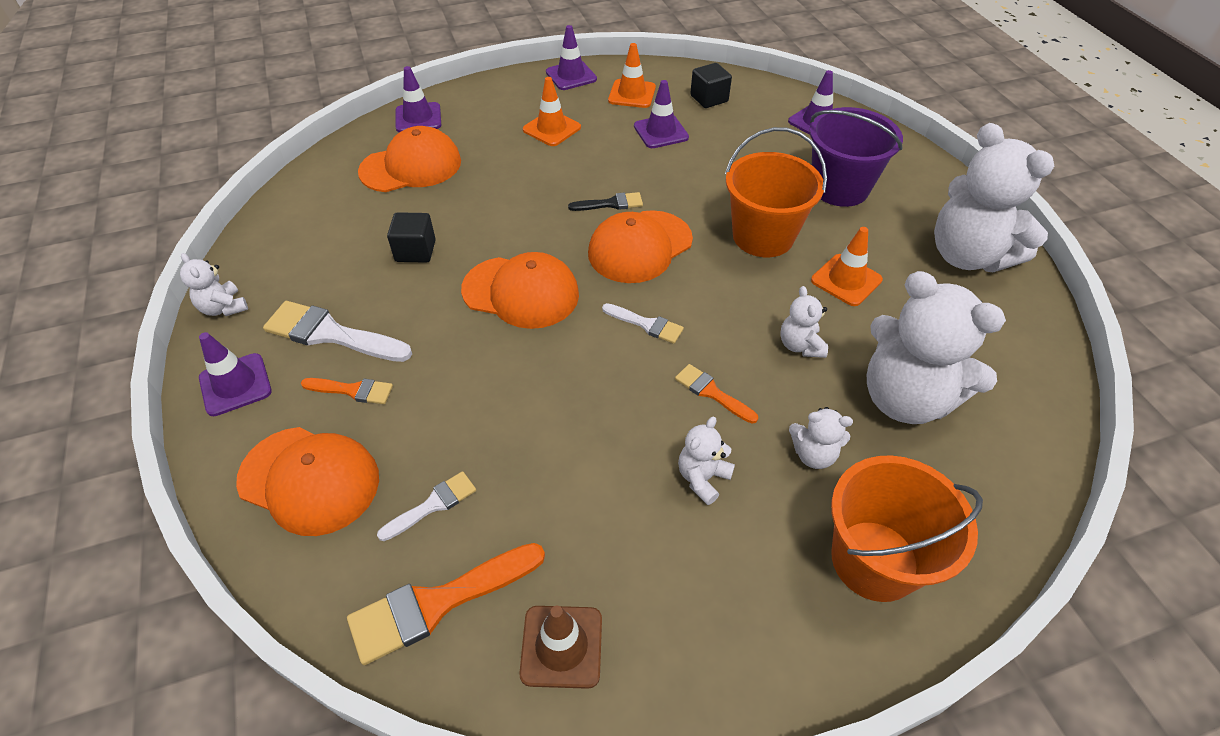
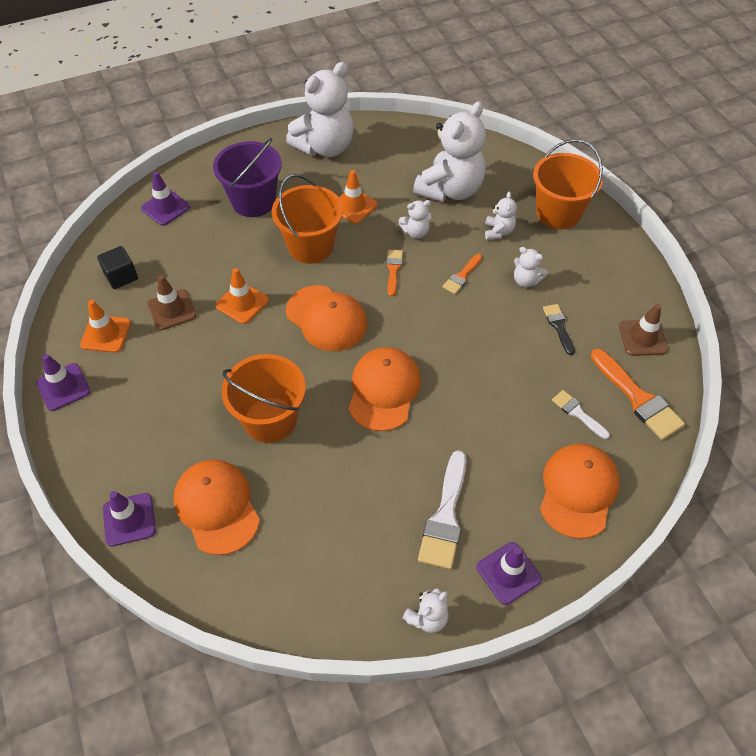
camera: 95 degrees left, 5 degrees up
(353, 390) = (498, 484): orange brush -> orange brush (393, 270)
(415, 251) = (341, 475): black cube -> none
(502, 200) = (270, 419): none -> orange bucket
(551, 129) = (160, 394): orange traffic cone -> orange traffic cone (242, 303)
(611, 204) = (274, 340): black brush -> black brush (558, 326)
(646, 324) = (407, 311): white brush -> none
(661, 132) = (172, 310): purple traffic cone -> brown traffic cone

